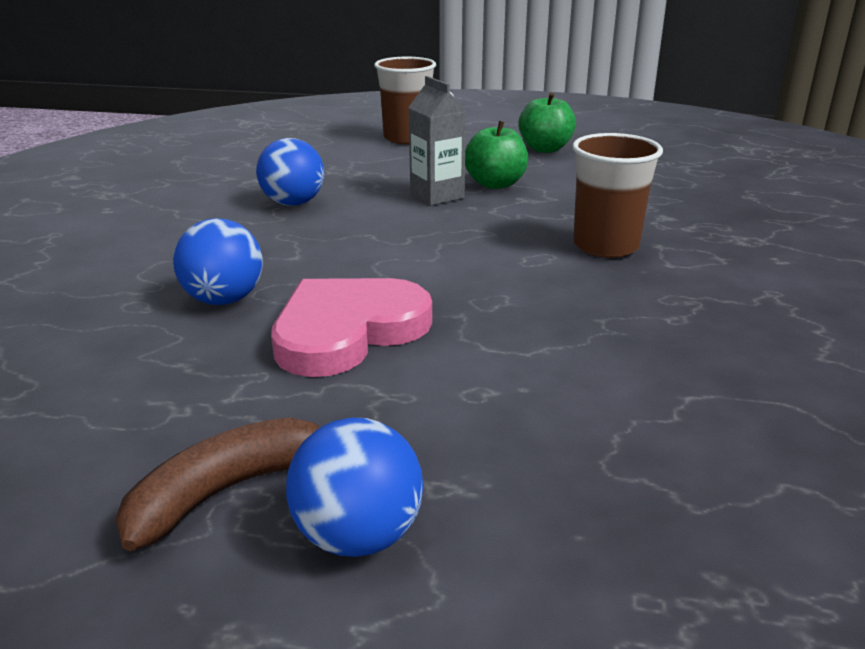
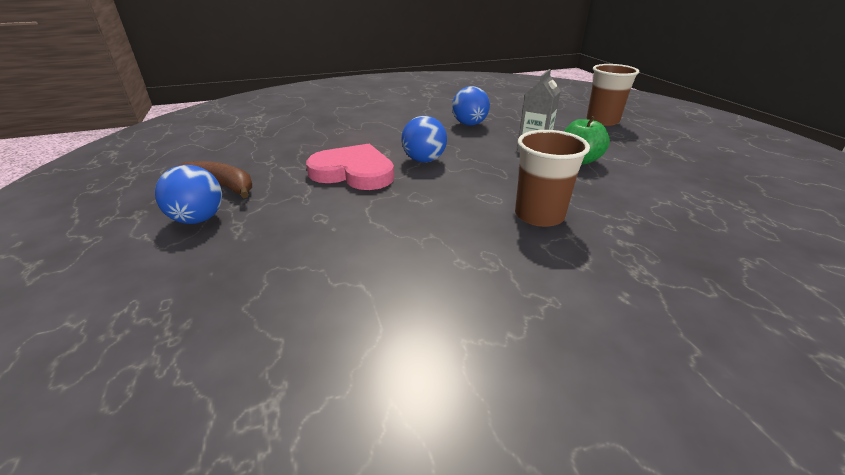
camera: 60 degrees right, 5 degrees up
(224, 299) = (358, 142): blue ball -> blue ball (424, 160)
(545, 149) = (671, 160): green apple -> none

